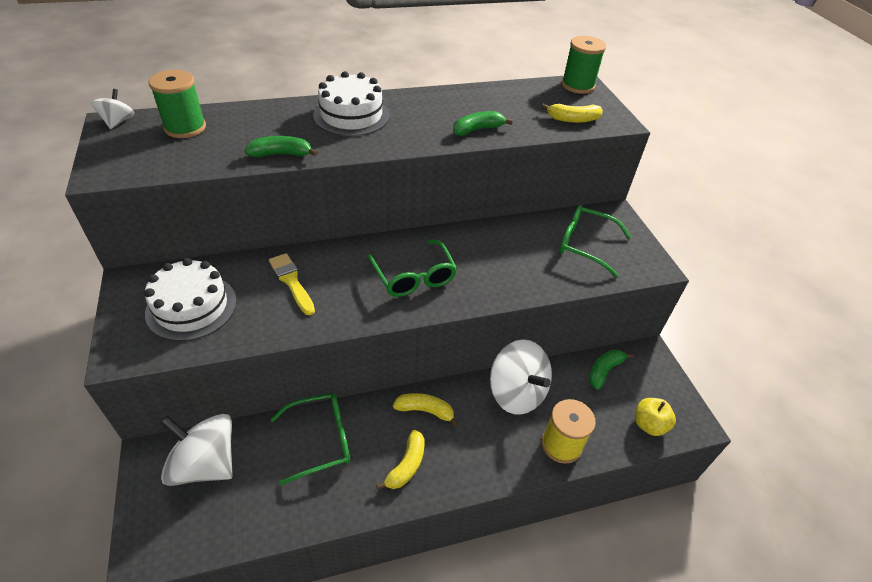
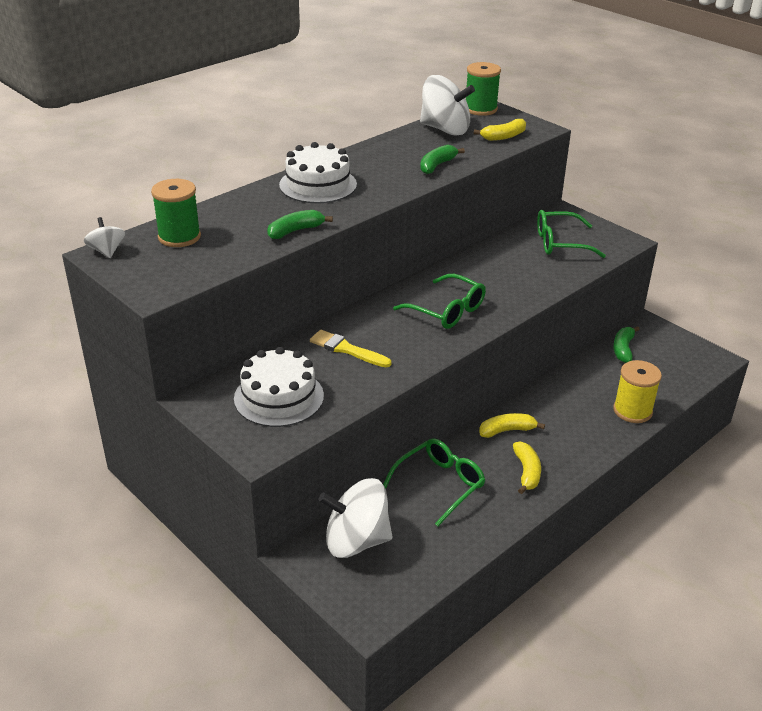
camera: 25 degrees left, 10 degrees down
(516, 393) = (568, 390): white spinning top -> white spinning top (445, 129)
(649, 425) = (685, 372): yellow apple -> none

